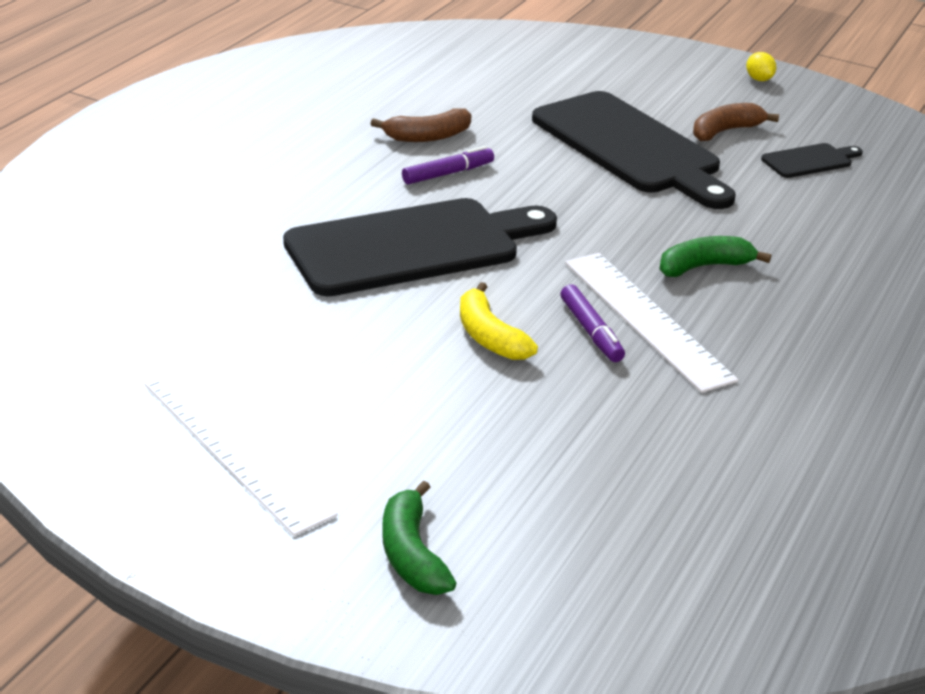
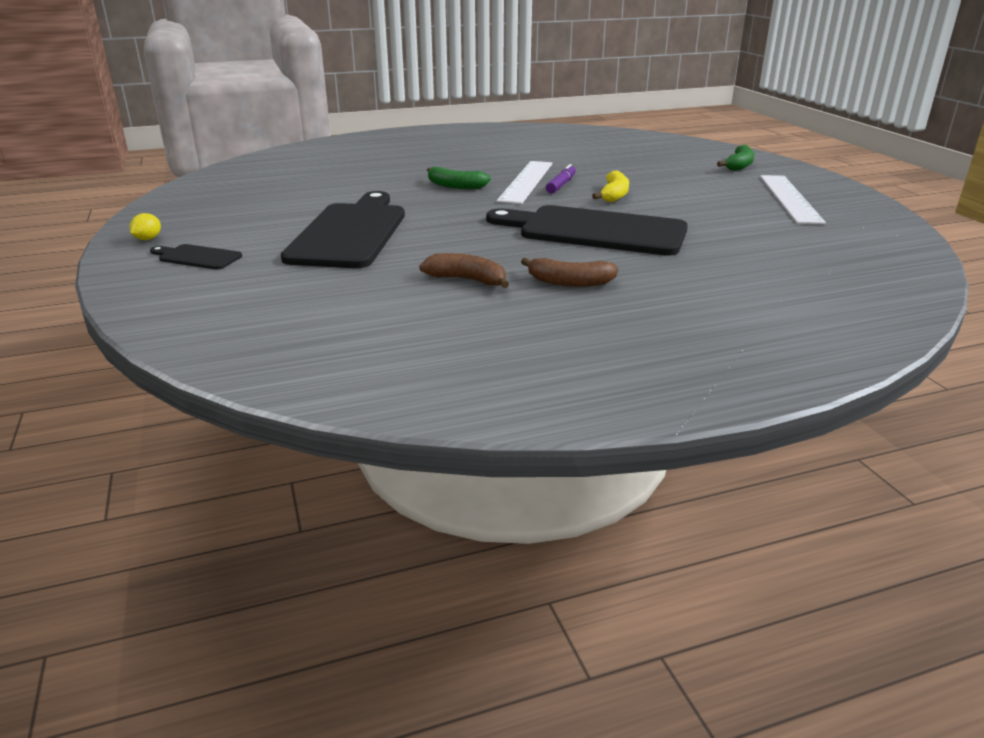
camera: 135 degrees left, 5 degrees down
(448, 173) = (501, 255): purple marker -> none
(725, 131) = (270, 222): brown banana -> brown banana (570, 282)
(810, 161) = (275, 199): black cutting board -> black cutting board (197, 257)

